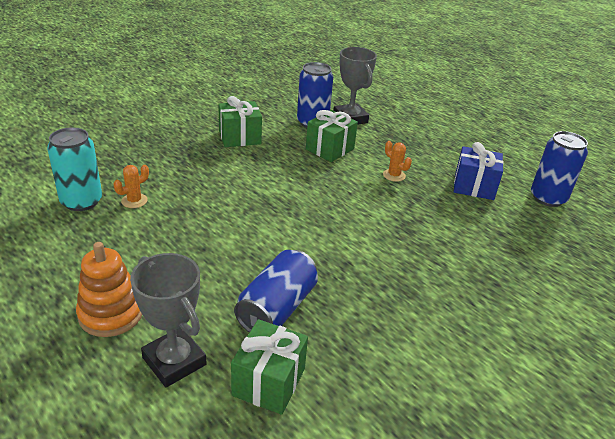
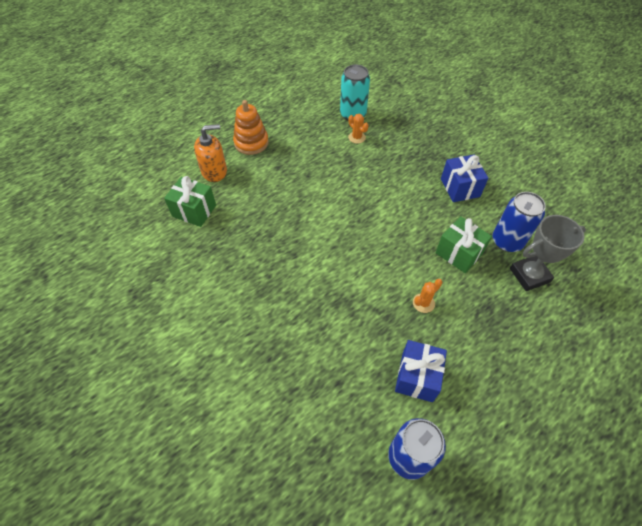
camera: 95 degrees right, 20 degrees up
(174, 361) = (214, 171): grey trophy -> orange soap dispenser
(240, 137) = (460, 188): green gift -> blue gift
(277, 308) = (250, 214): blue can -> none

